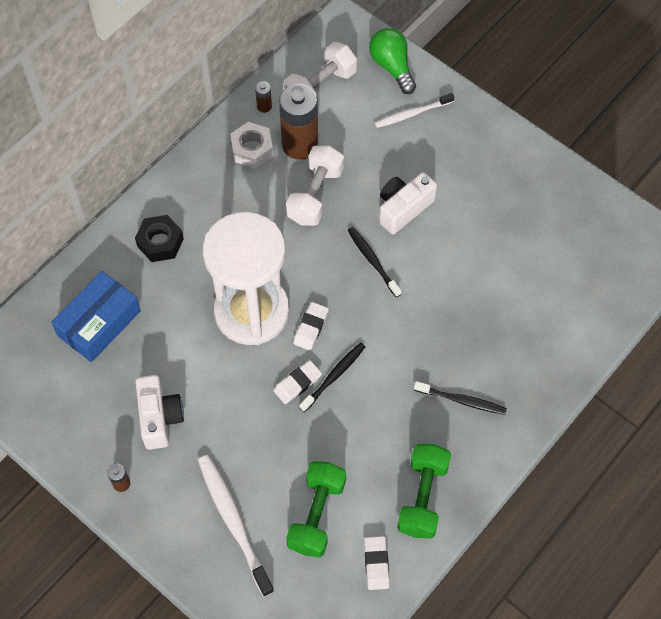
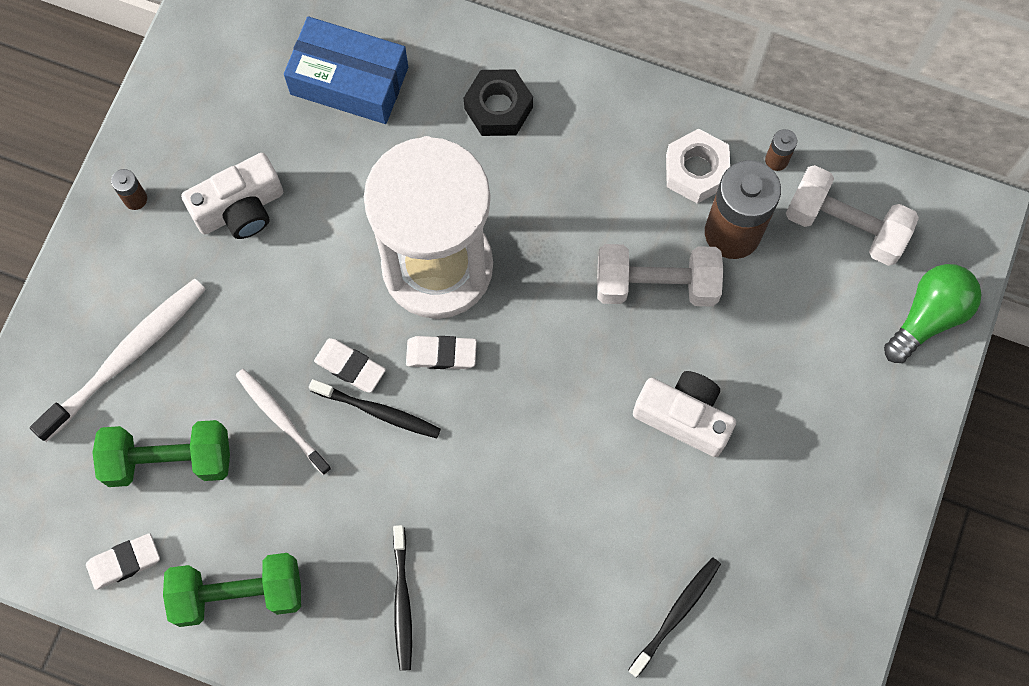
camera: 70 degrees right, 10 degrees up
(372, 261) = (579, 402): black toothbrush -> black toothbrush (677, 614)
(411, 114) = (855, 374): white toothbrush -> white toothbrush (281, 419)

